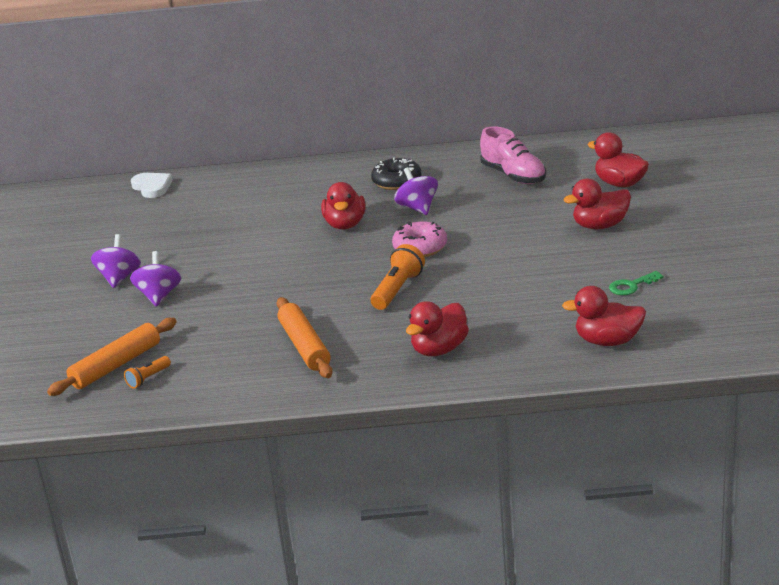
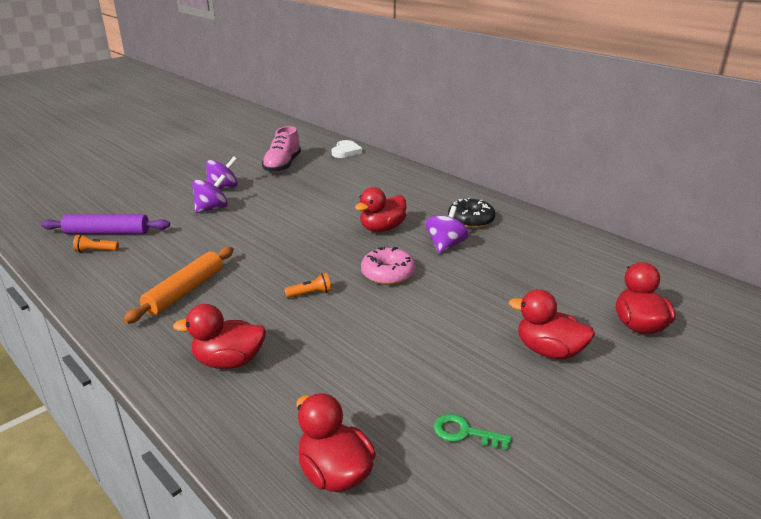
camera: 45 degrees right, 0 degrees up
(116, 365) = (107, 233): orange rolling pin -> purple rolling pin
(397, 290) = (310, 294): orange flashlight -> orange flashlight, size x0.57
(513, 176) = (558, 264): pink shoe -> pink shoe (282, 165)

